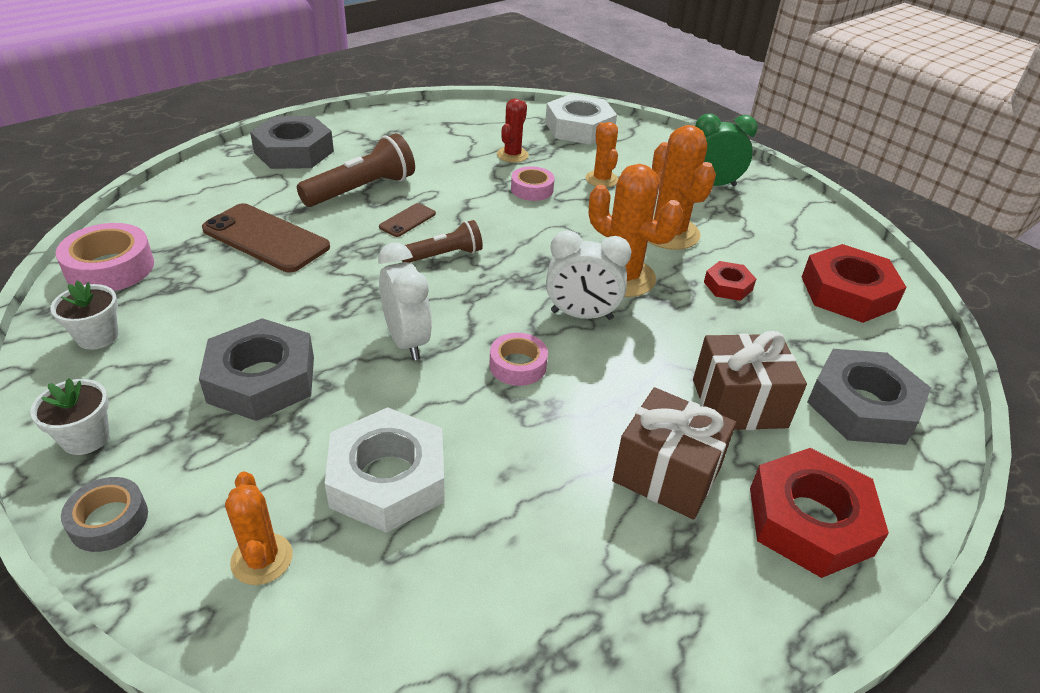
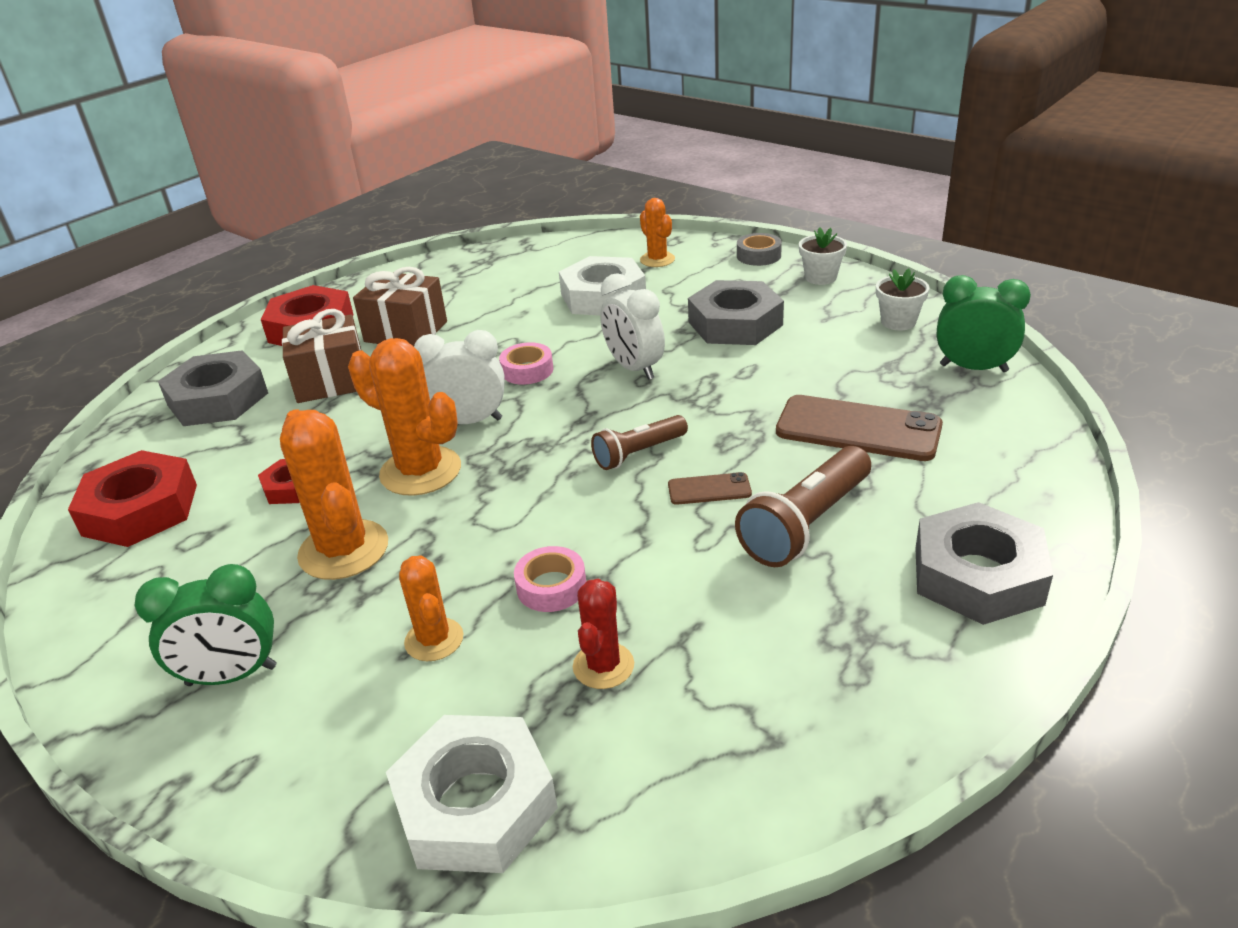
camera: 175 degrees right, 5 degrees down
(110, 268) = (973, 368): pink tape -> green clock
(407, 220) = (709, 489): brown phone -> brown phone turned 60 degrees clockwise

